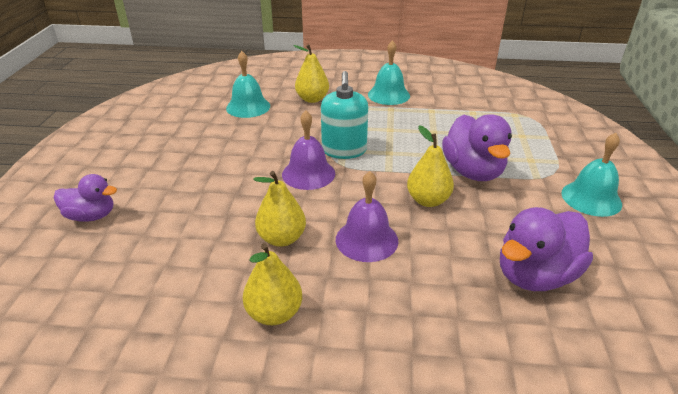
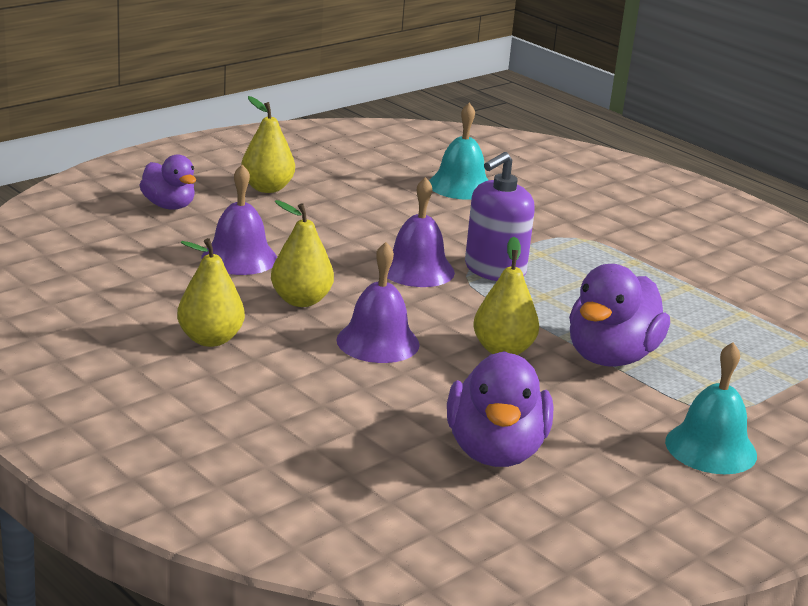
camera: 40 degrees right, 10 degrees down
(197, 229) = (239, 258): none -> purple bell
(312, 99) = (552, 210): yellow pear -> yellow pear (267, 188)
(344, 150) = (494, 270): turquoise soap dispenser -> purple soap dispenser
(388, 95) = (663, 248): turquoise bell -> none
(535, 275) = (495, 451): purple duck -> purple duck turned 90 degrees counterclockwise

